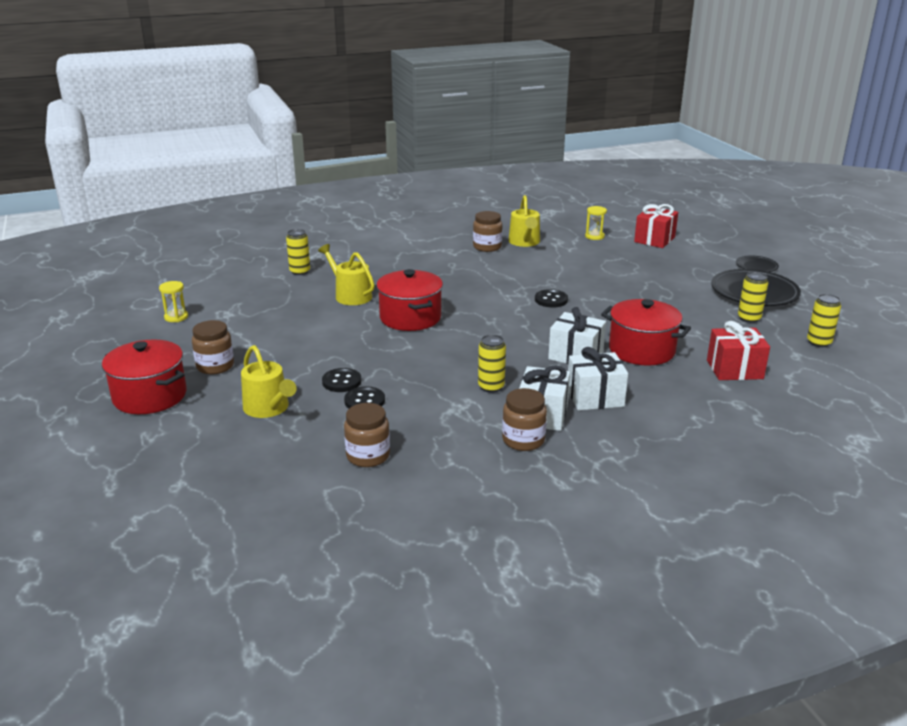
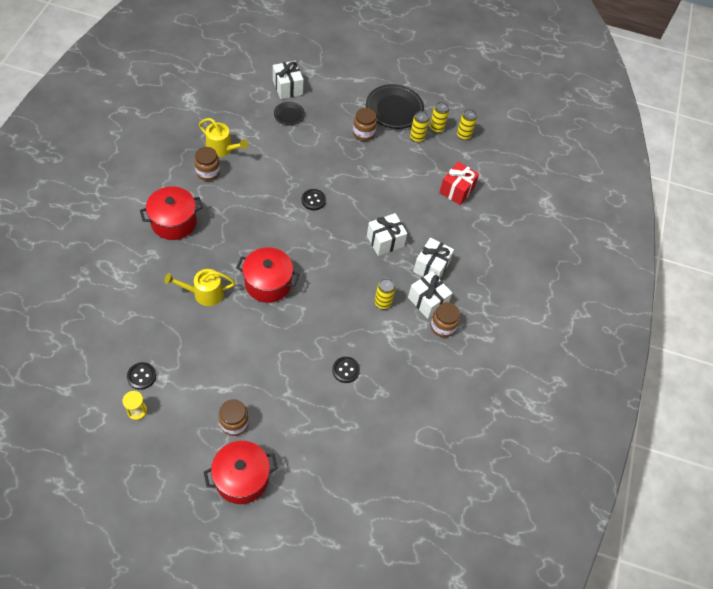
camera: 60 degrees left, 30 degrees up
(269, 408) = (312, 422): yellow watering can -> none
(300, 272) = (136, 298): yellow can -> yellow can (436, 128)
(341, 382) = (314, 368): black button -> black button (141, 376)
(368, 456) = (401, 403): brown jar -> brown jar (363, 133)
(594, 236) = (252, 109): yellow hourglass -> none
(641, 350) = (406, 209): red pot -> red pot (174, 222)
(654, 239) = (287, 87): red gift -> white gift
(756, 267) = (367, 79): black plate -> black plate (289, 115)

